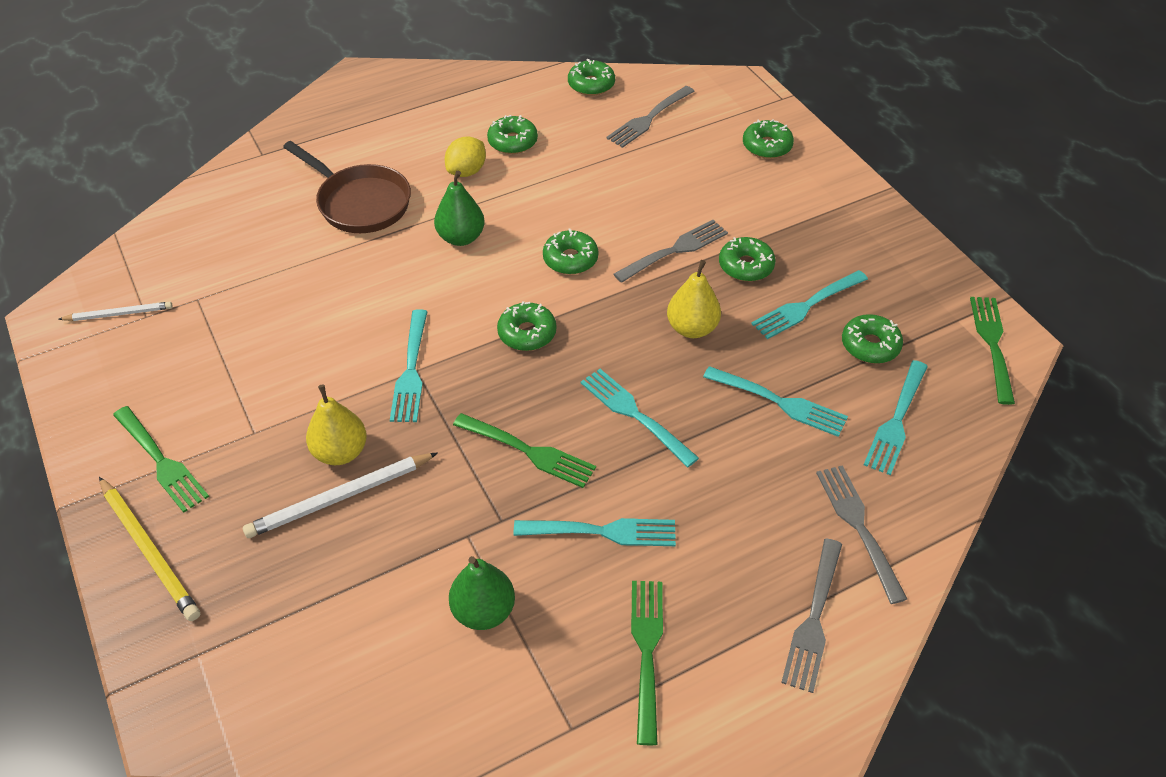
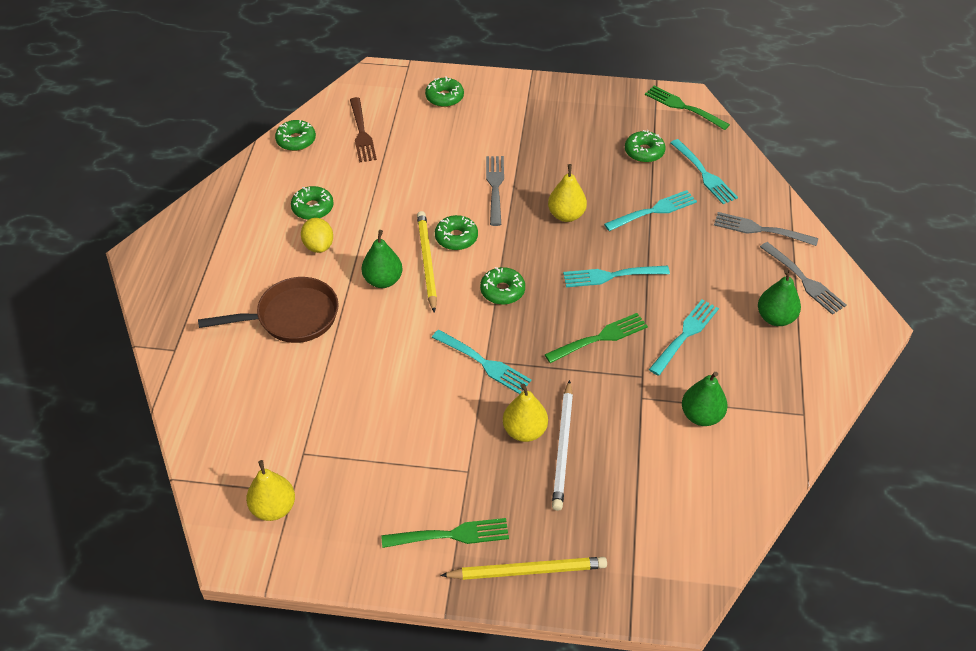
camera: 55 degrees left, 0 degrees up
(119, 314) = (273, 508): white pencil -> yellow pear
(515, 255) = (427, 262): none -> yellow pencil
(647, 652) = (778, 357): green fork -> none
(649, 118) = (361, 133): grey fork -> brown fork
(715, 616) = (775, 318): none -> green pear
(746, 266) = (537, 165): green donut -> none
(806, 306) = (592, 159): turquoise fork -> none

